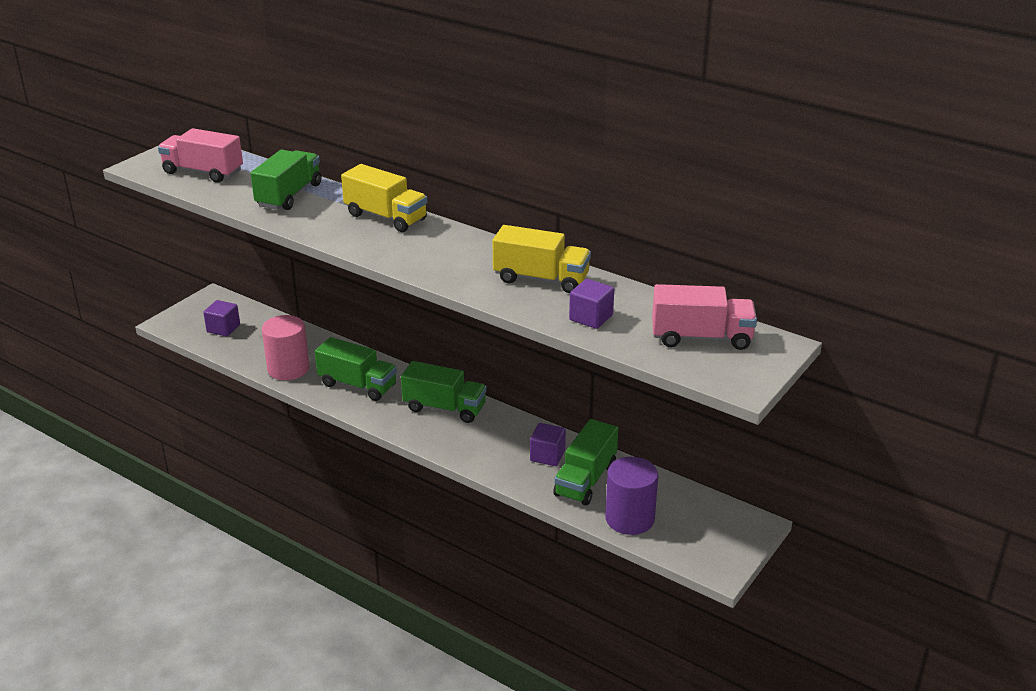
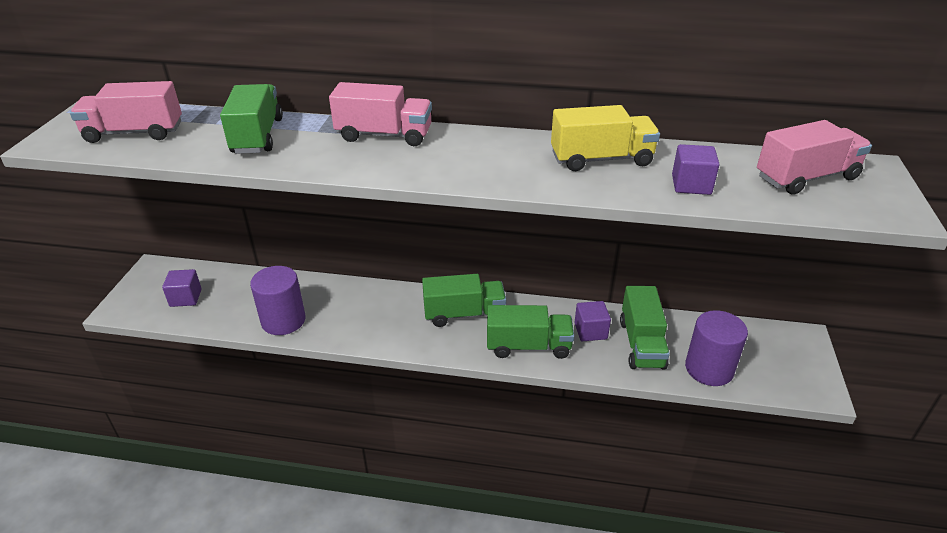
camera: 25 degrees left, 5 degrees up
(288, 369) = (283, 320): pink cylinder -> purple cylinder
(357, 385) = (365, 316): green truck -> green truck (528, 346)
(386, 217) = (384, 135): yellow truck -> pink truck

